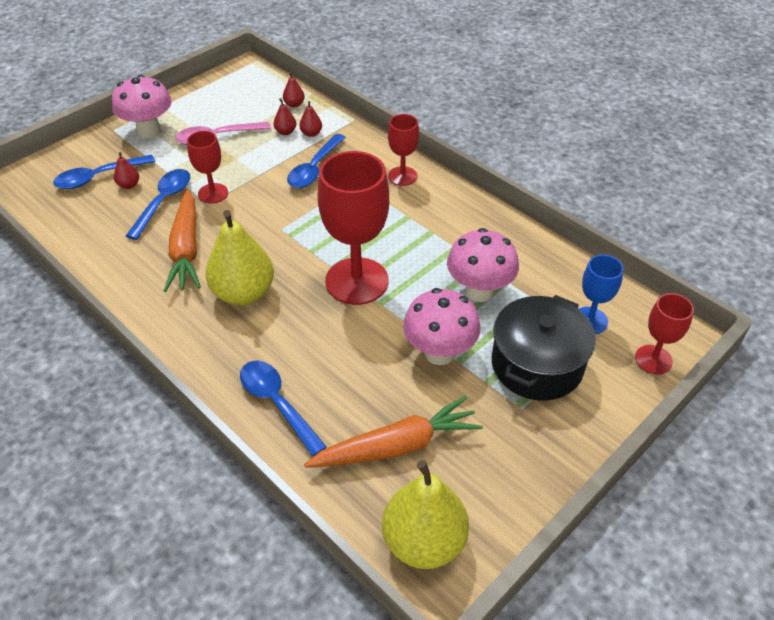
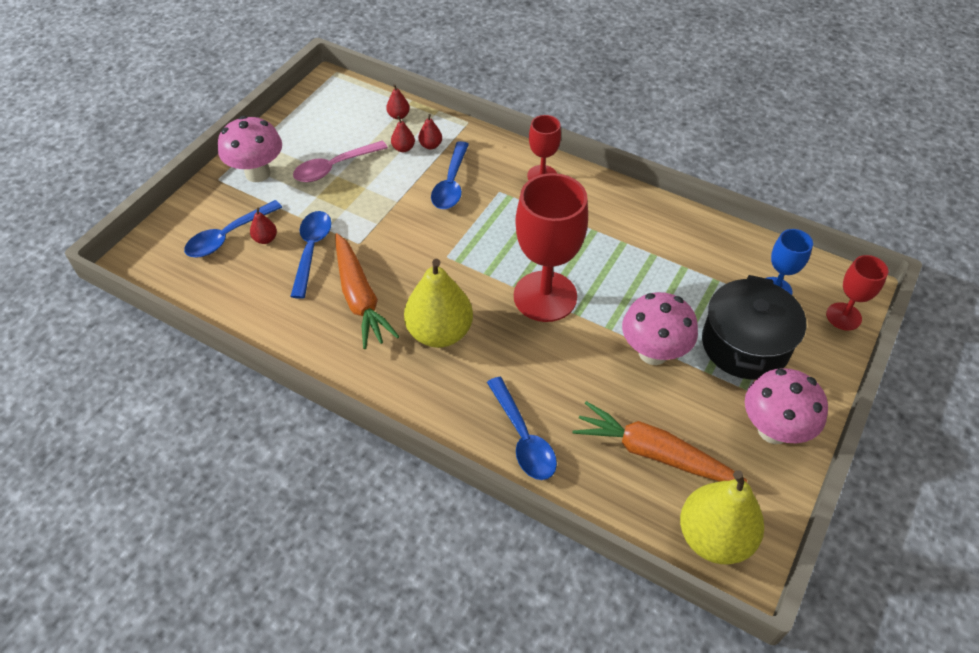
camera: 15 degrees left, 5 degrees up
(213, 193) = (359, 231): red goblet -> none
(277, 403) = (523, 438): blue spoon -> blue spoon turned 150 degrees counterclockwise
(397, 446) = (652, 453): orange carrot -> orange carrot turned 120 degrees counterclockwise
(479, 291) = (664, 282): pink mushroom -> pink mushroom (773, 430)

